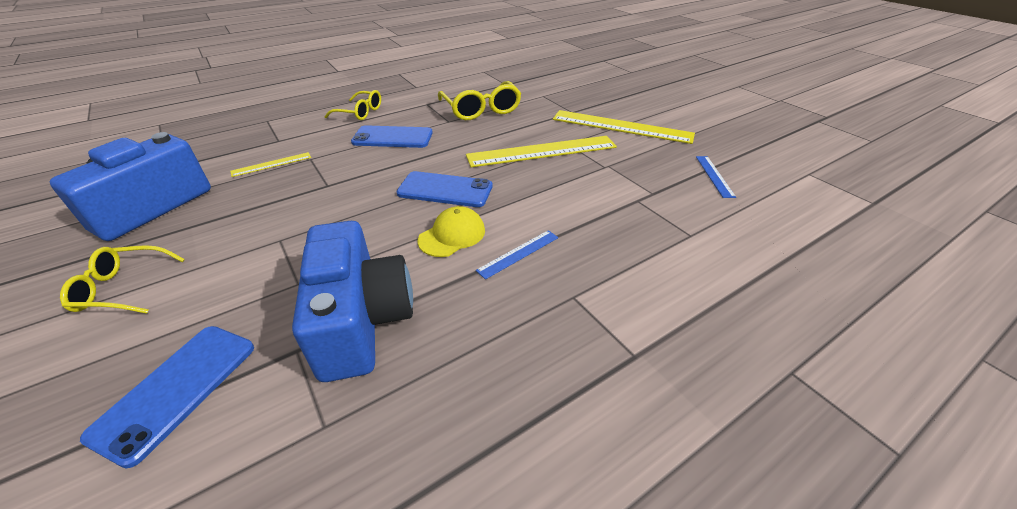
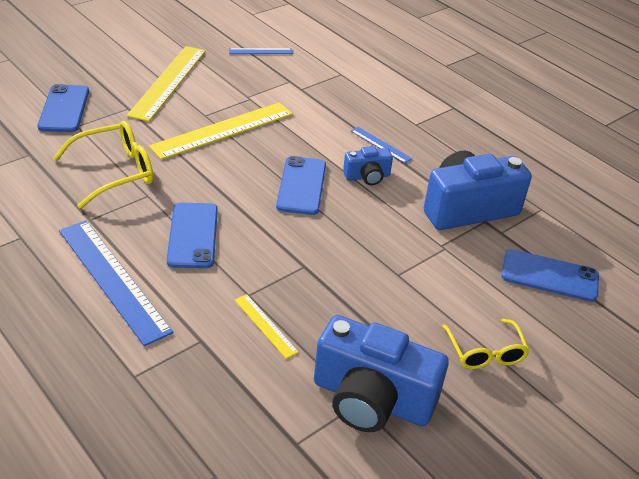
camera: 100 degrees left, 0 degrees up
(359, 112) = (113, 279): yellow glasses -> blue ruler
(452, 235) = (367, 177): yellow cap -> blue camera
(542, 151) = (223, 130): yellow ruler -> yellow ruler turned 75 degrees clockwise
(565, 91) = (64, 109): none -> blue phone

